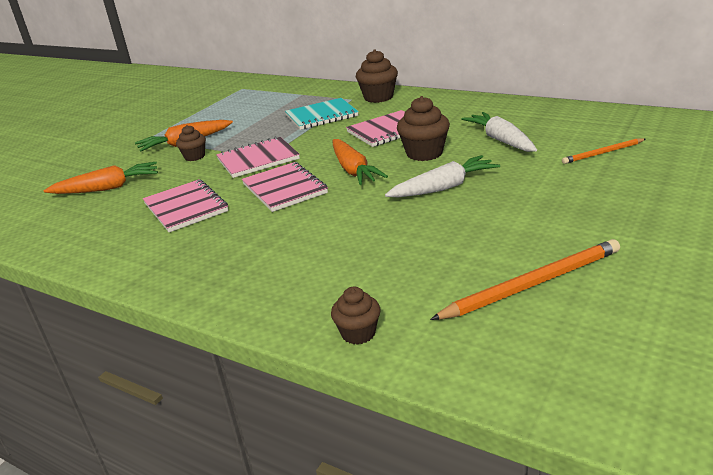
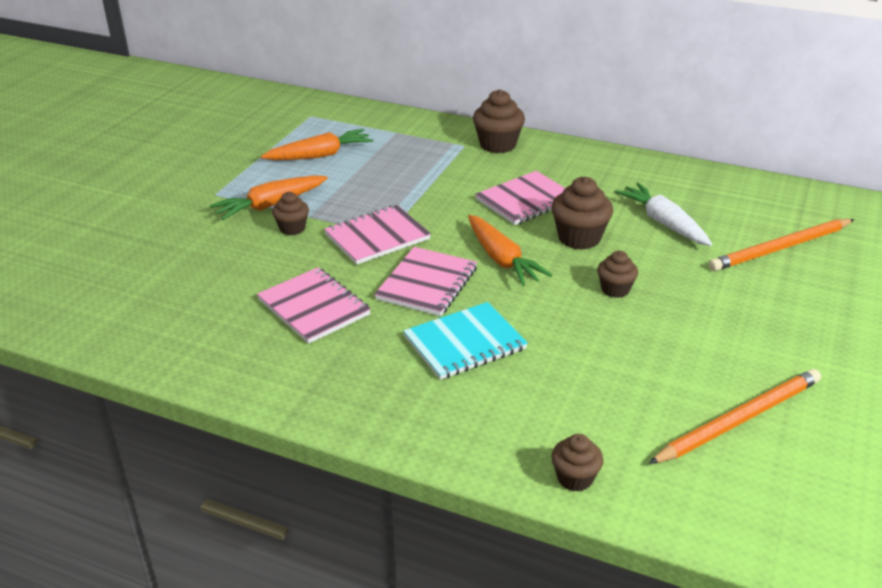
camera: 10 degrees left, 5 degrees up
(108, 188) = (197, 273): orange carrot -> orange carrot (320, 155)
(284, 189) = (427, 284): pink notebook -> pink notebook turned 60 degrees clockwise
(321, 116) = (434, 171): turquoise notebook -> turquoise notebook (465, 343)
(444, 187) = (615, 289): white carrot -> brown cupcake
(603, 153) = (780, 248): orange pencil -> orange pencil, size x1.70

